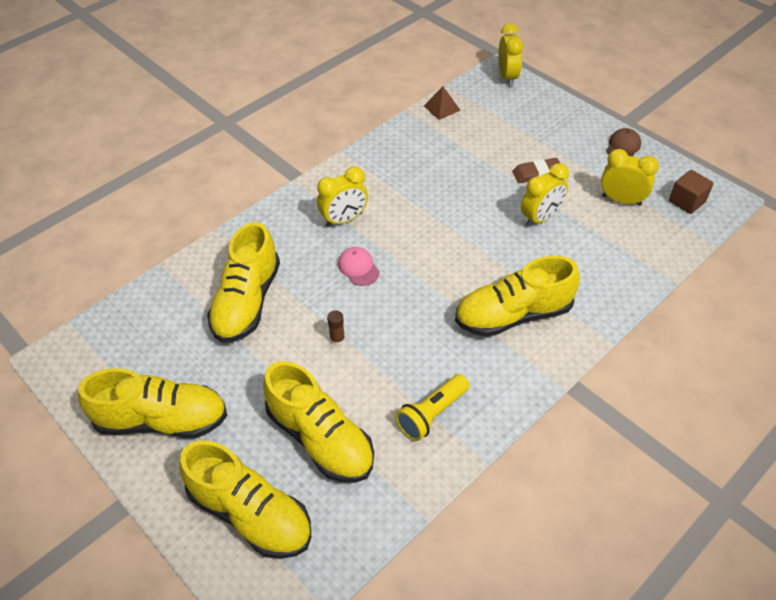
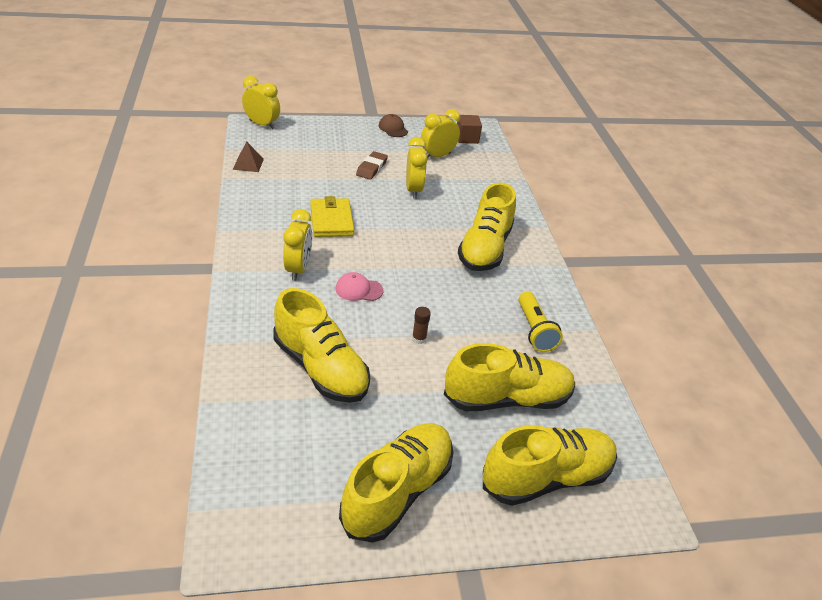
camera: 60 degrees left, 10 degrees down
(428, 198) = (331, 220): none -> yellow wallet

